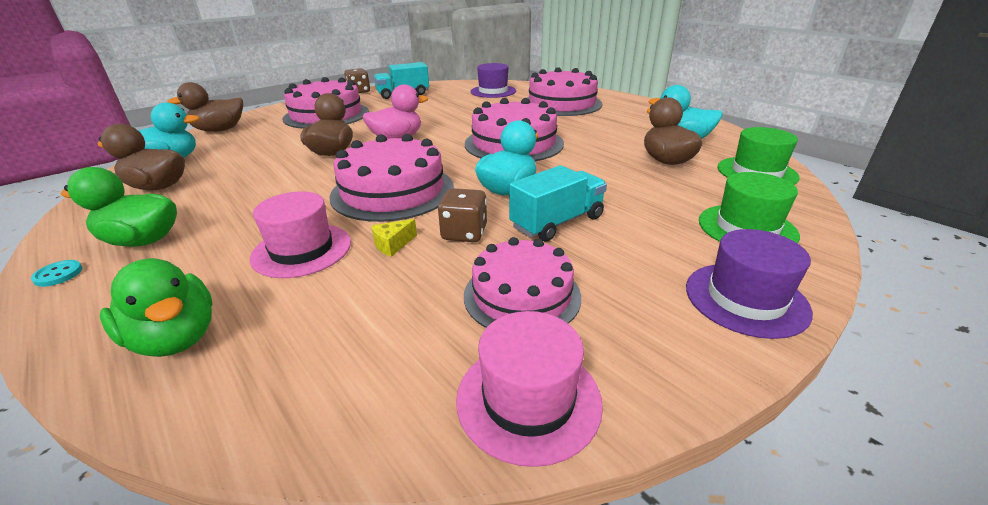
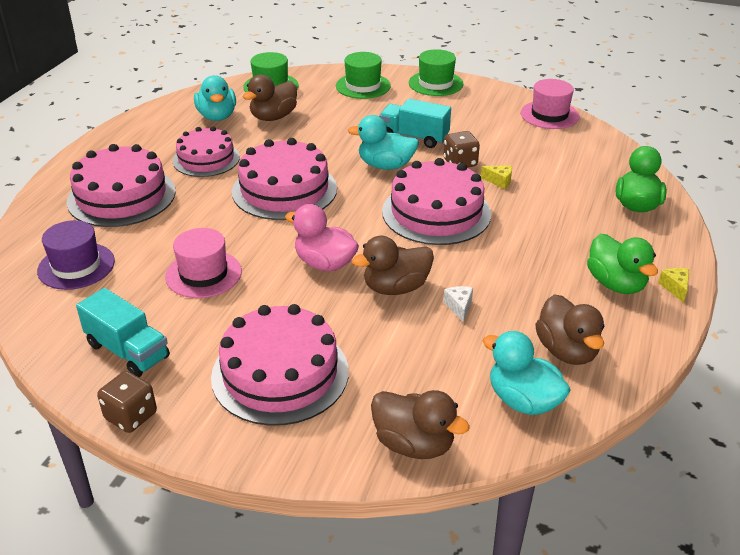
camera: 120 degrees left, 5 degrees up
(58, 274) = (675, 288): turquoise button -> yellow cheese
(273, 166) = (459, 307): none -> white cheese
(302, 250) = (542, 210): pink hat -> pink hat (203, 274)
(522, 295) = (495, 130): pink cake -> pink cake (206, 159)
(746, 299) = (435, 83): purple hat -> green hat

